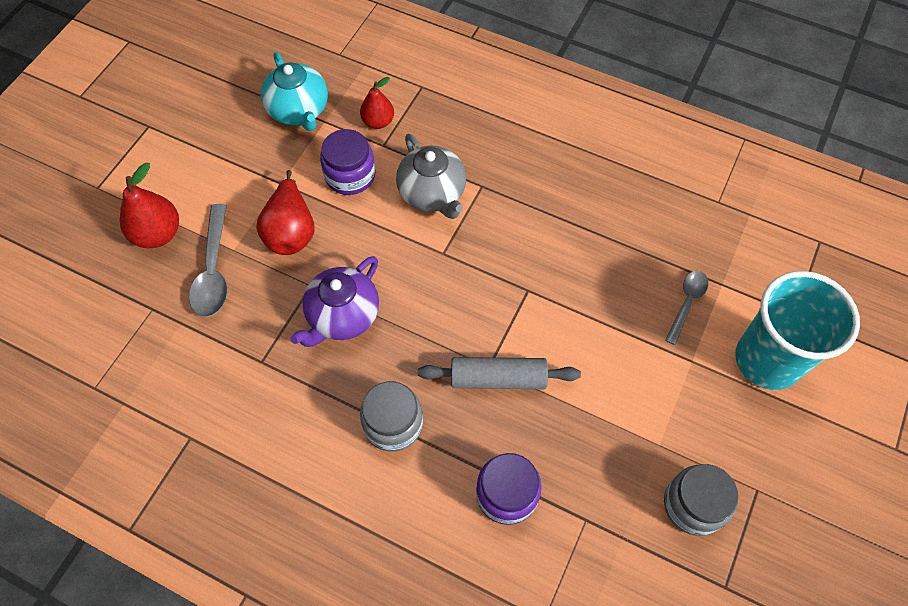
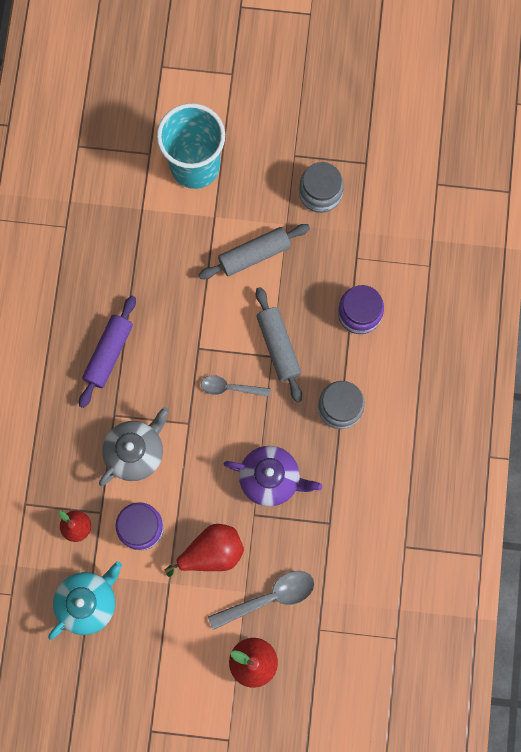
camera: 110 degrees left, 15 degrees up
(553, 200) = (109, 354): none -> purple rolling pin
(627, 391) = (254, 255): none -> grey rolling pin
(686, 303) = (168, 230): grey spoon -> grey spoon (230, 388)

